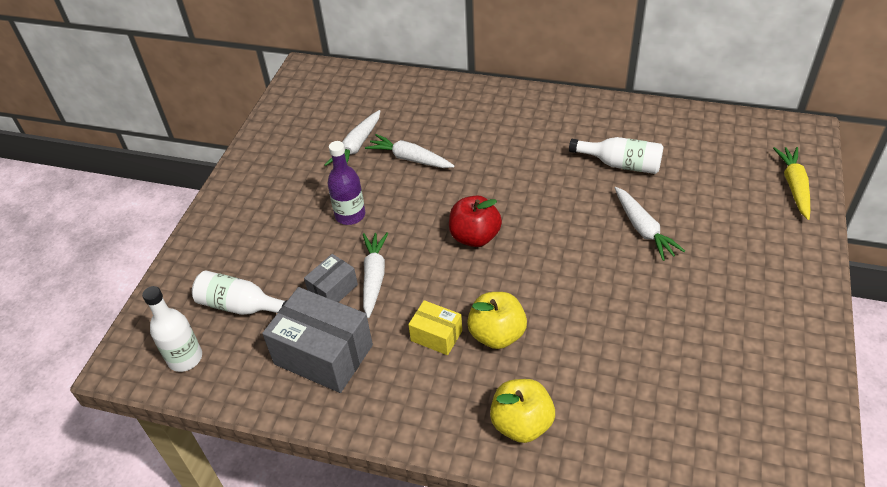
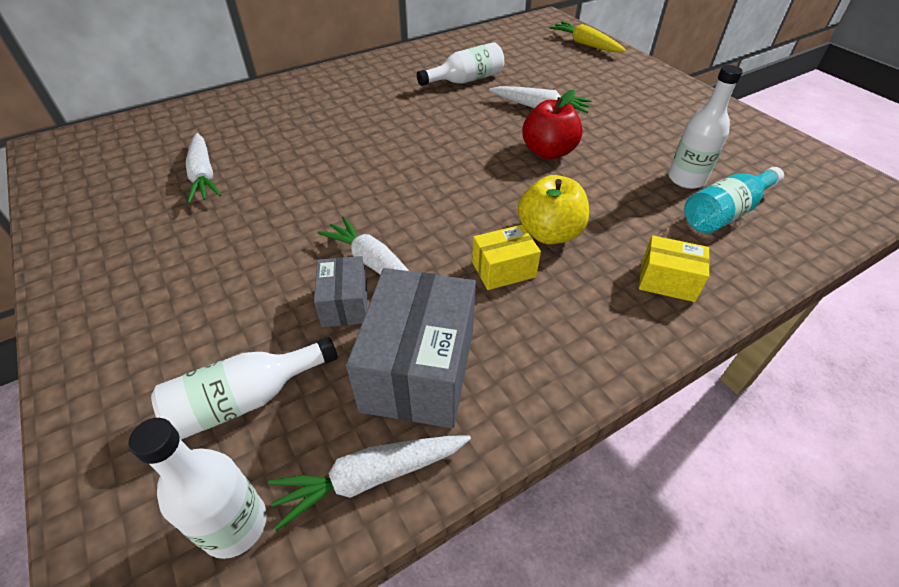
camera: 50 degrees left, 0 degrees up
(323, 354) = (419, 369): grey box -> grey box turned 60 degrees counterclockwise
(350, 215) = (274, 231): purple bottle -> none
(409, 158) = (278, 158): white carrot -> white carrot (370, 478)
(475, 237) = (425, 179): red apple -> red apple (548, 152)
(521, 424) = (667, 281): yellow apple -> yellow box
(644, 417) = (725, 213): none -> turquoise bottle
(661, 371) = (686, 179): none -> white bottle

